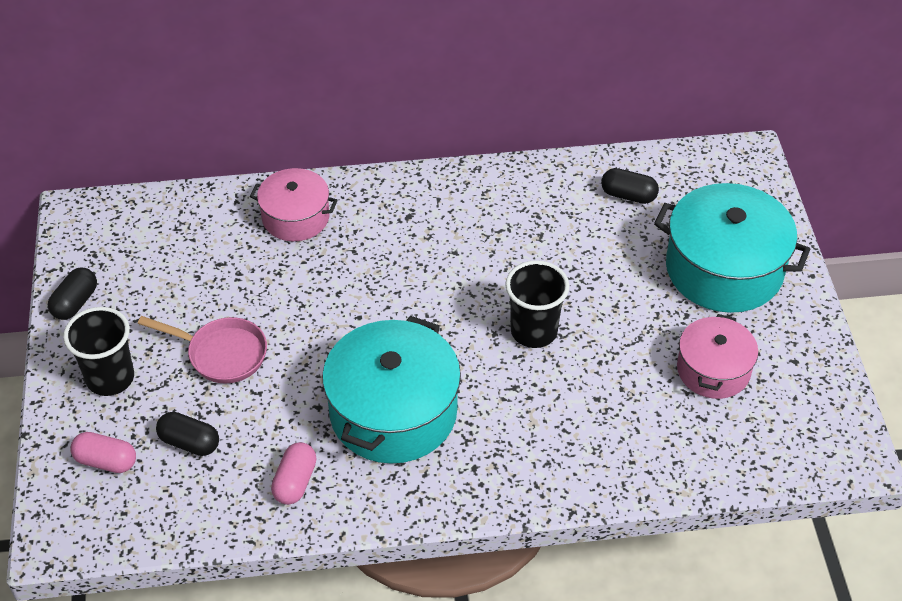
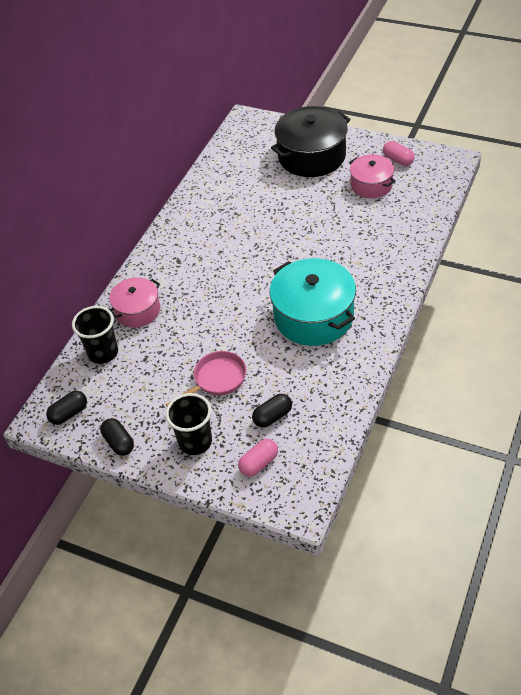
camera: 55 degrees left, 0 degrees up
(295, 482) = (333, 375): pink capsule -> pink capsule (398, 160)
(534, 331) = (299, 240): black cup -> black cup (103, 353)
(628, 195) = (236, 170): black capsule -> black capsule (69, 413)
(724, 269) = (311, 156): turquoise pot -> black pot

